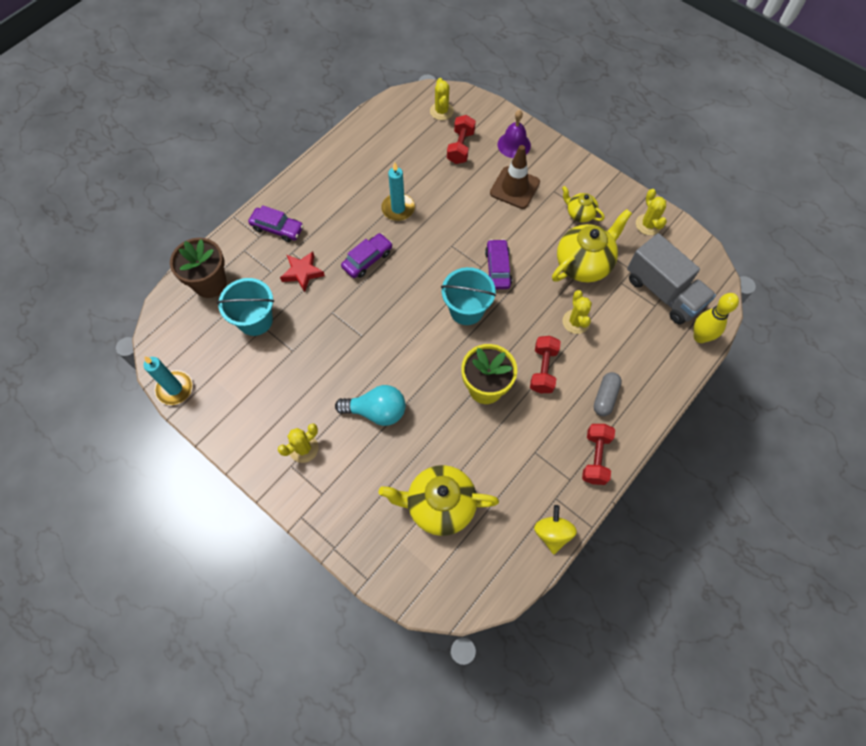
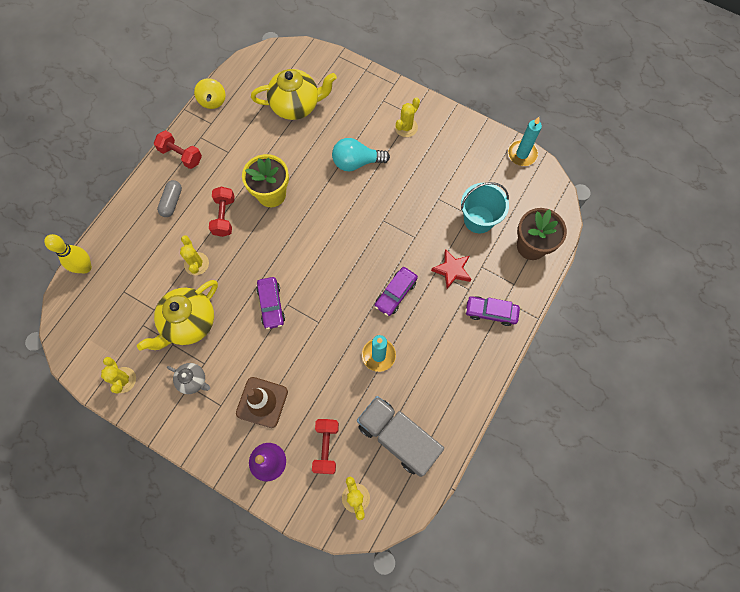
camera: 170 degrees right, 5 degrees up
(466, 310) = (295, 259): turquoise bucket -> none
(579, 214) = (193, 381): yellow teapot -> grey teapot
(595, 458) = (181, 155): red dumbbell -> red dumbbell turned 60 degrees counterclockwise
(663, 292) = (114, 306): grey truck -> grey truck (398, 437)

